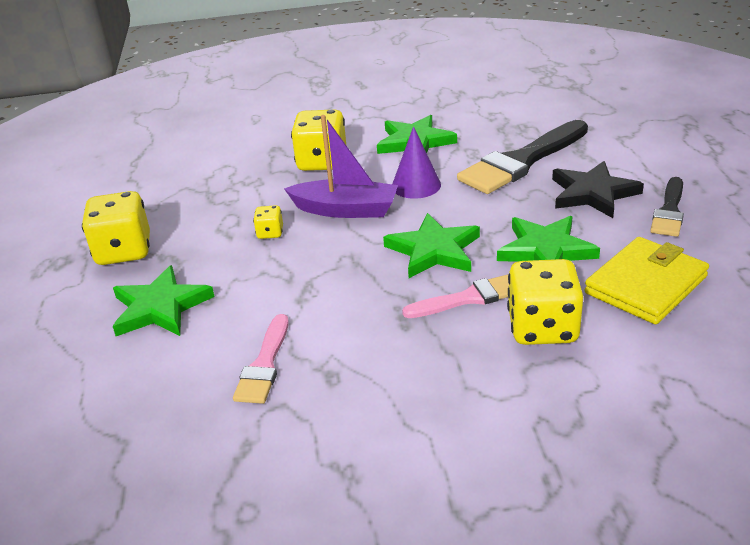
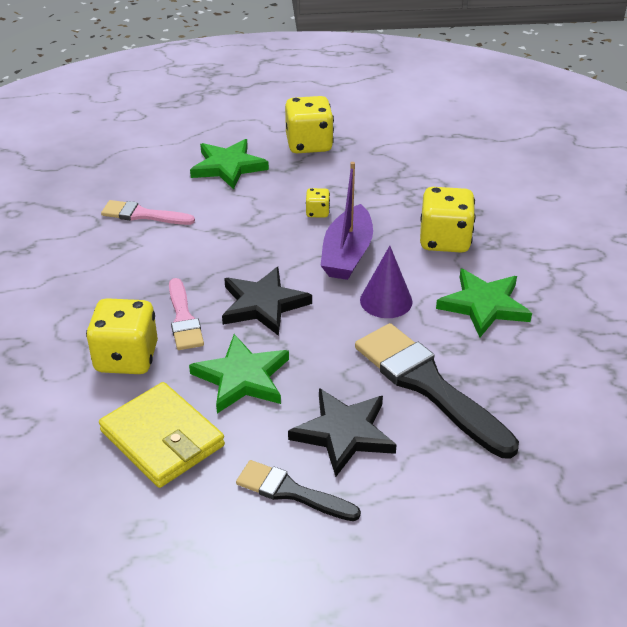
camera: 90 degrees right, 5 degrees up
(434, 250) = (263, 304): green star -> black star

